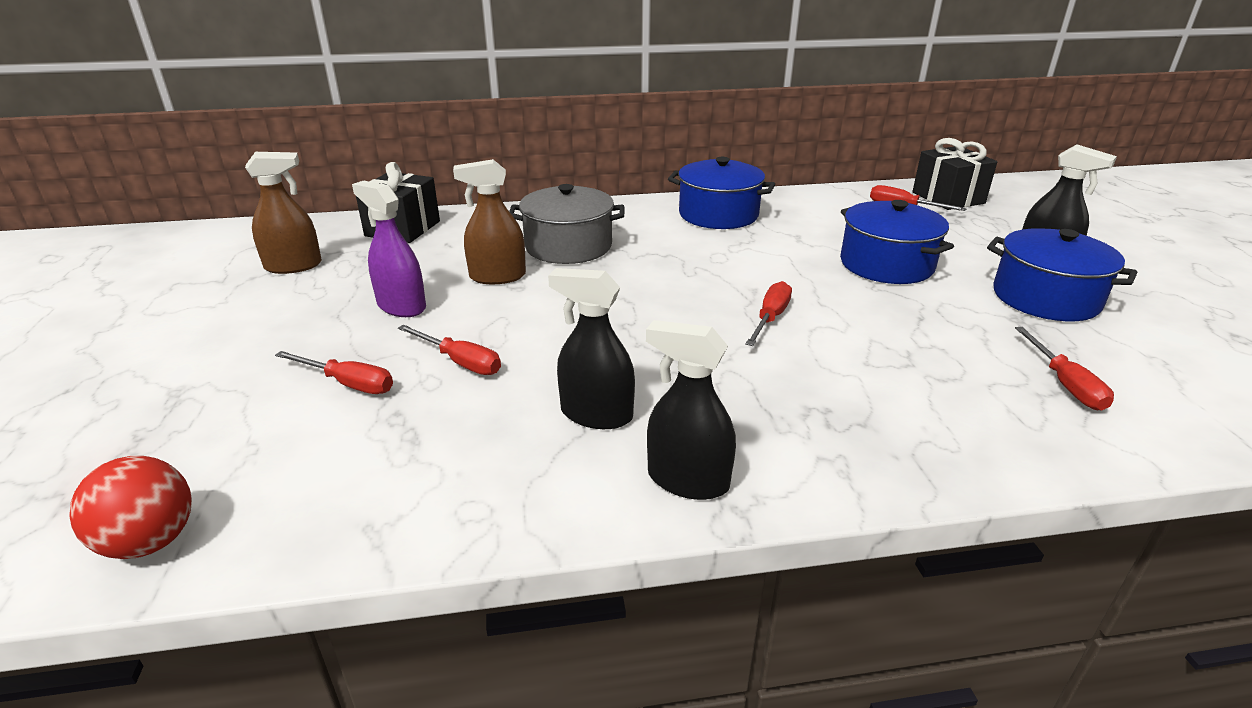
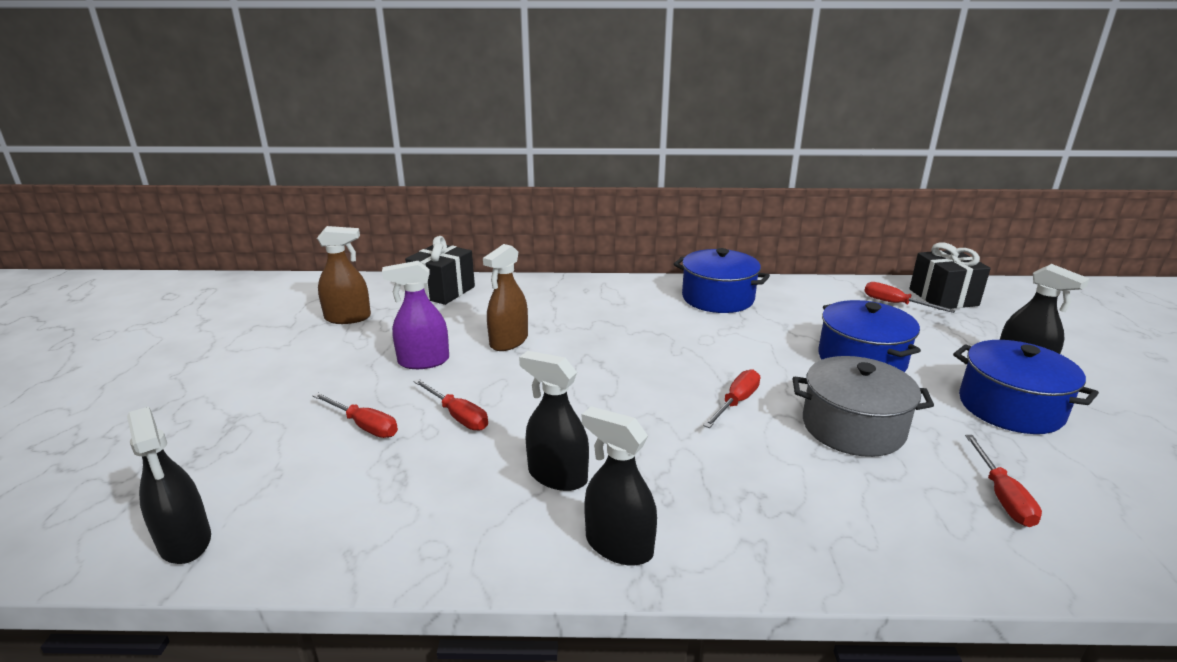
camera: 10 degrees right, 5 degrees down
(150, 541) = (185, 541): red ball -> black spray bottle
(401, 306) = (423, 361): purple spray bottle -> purple spray bottle turned 60 degrees counterclockwise
(497, 276) = (509, 341): brown spray bottle -> brown spray bottle turned 60 degrees counterclockwise
(568, 246) = (576, 318): grey pot -> grey pot (853, 427)

